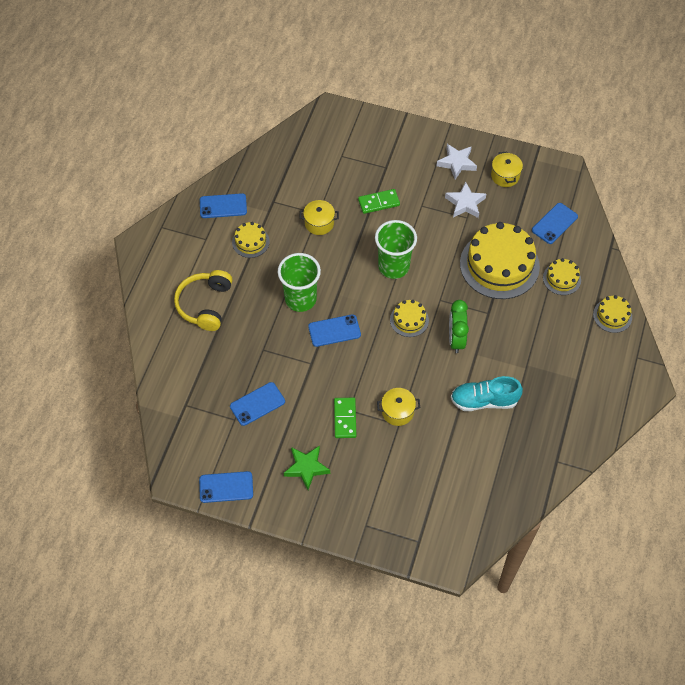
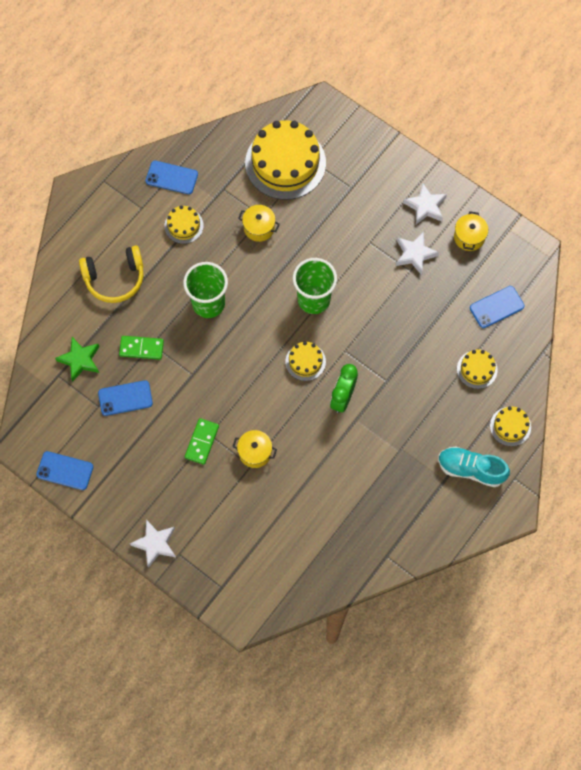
camera: 20 degrees right, 10 degrees up
(205, 304) = (115, 278): yellow headphones -> yellow headphones turned 135 degrees counterclockwise
(306, 468) = (146, 478): green star -> green star (80, 360)
(334, 330) = (228, 348): blue phone -> none
(339, 524) = (155, 544): none -> white star
(379, 202) = (327, 224): green domino -> green domino (141, 348)
(484, 401) = (343, 470): turquoise shoe -> turquoise shoe (471, 469)
(499, 265) = (420, 333): yellow cake -> yellow cake (285, 163)

